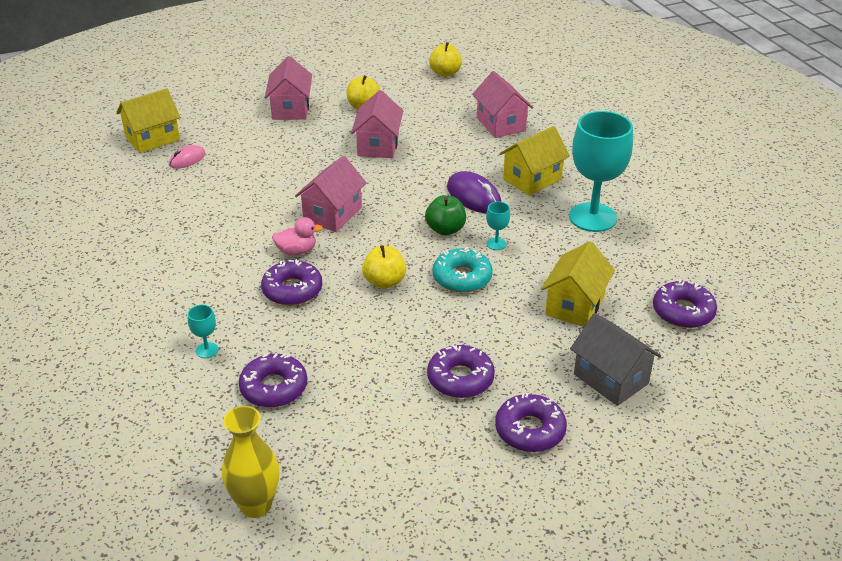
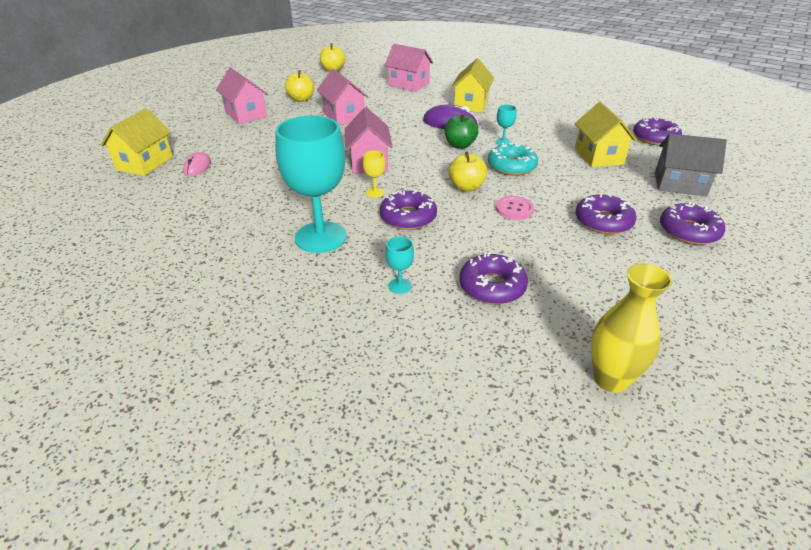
camera: 35 degrees left, 0 degrees up
(296, 251) = (375, 192): pink duck -> yellow goblet
(395, 326) = (514, 209): none -> pink button
(593, 217) = (535, 111): turquoise goblet -> turquoise goblet (321, 237)

